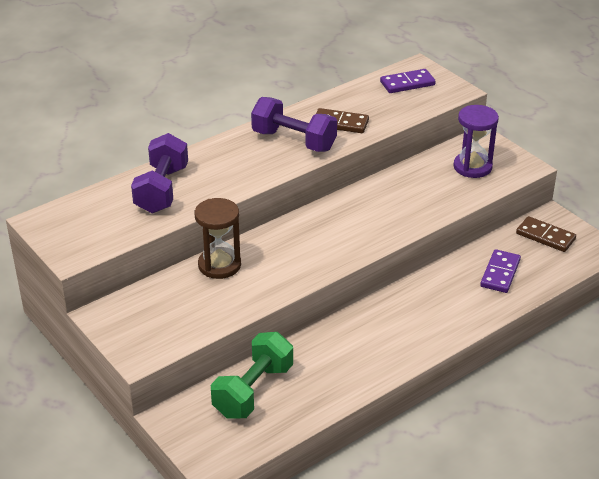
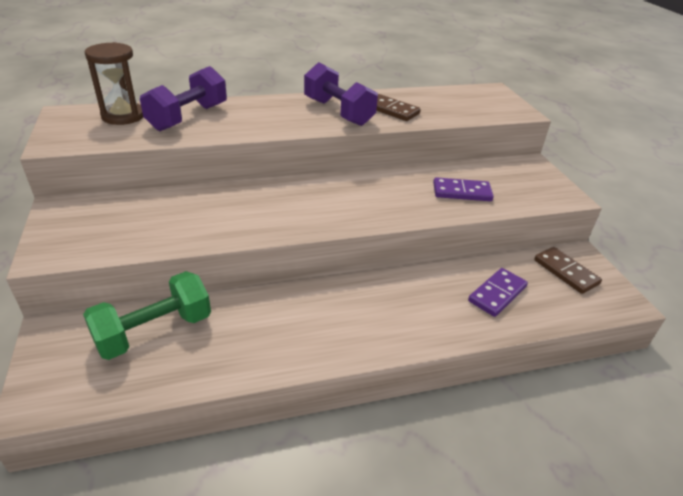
camera: 20 degrees right, 0 degrees up
(219, 265) = (203, 198): brown hourglass -> brown hourglass (123, 116)
(407, 83) = (476, 98): purple domino -> purple domino (462, 192)
(472, 167) = (510, 183): purple hourglass -> none

